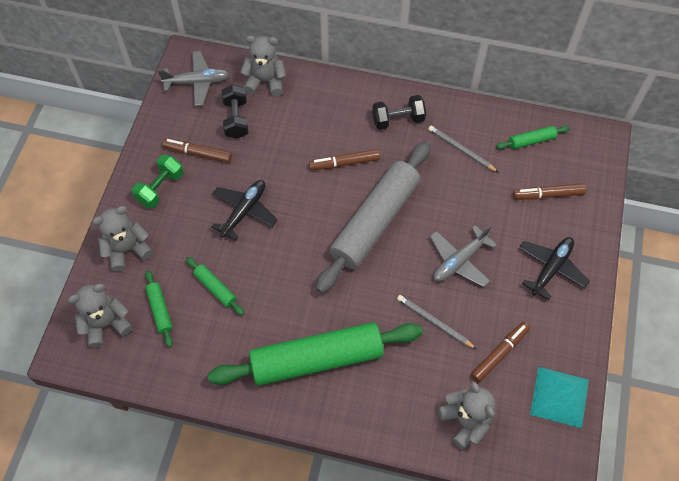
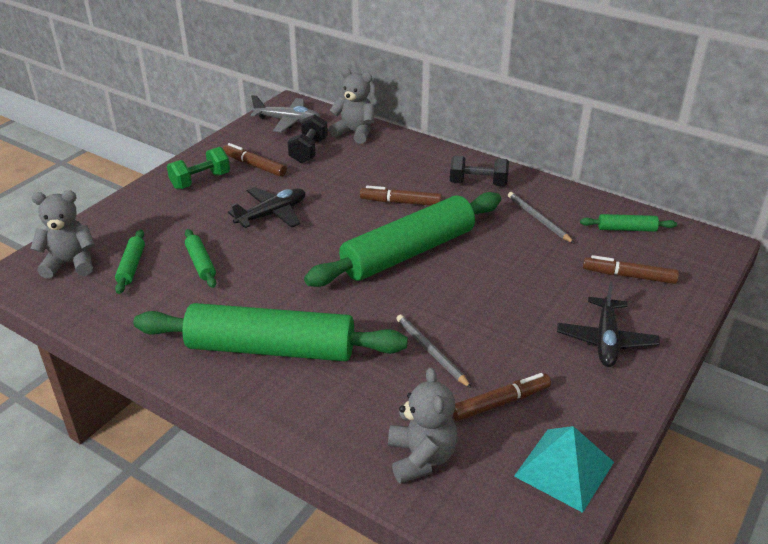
camera: 20 degrees right, 25 degrees down
(127, 249) = (135, 215): grey teddy bear -> none
(375, 221) = (408, 252): grey rolling pin -> green rolling pin
(459, 261) = (490, 306): grey plane -> none
(551, 268) = (606, 340): black plane -> black plane turned 135 degrees clockwise

